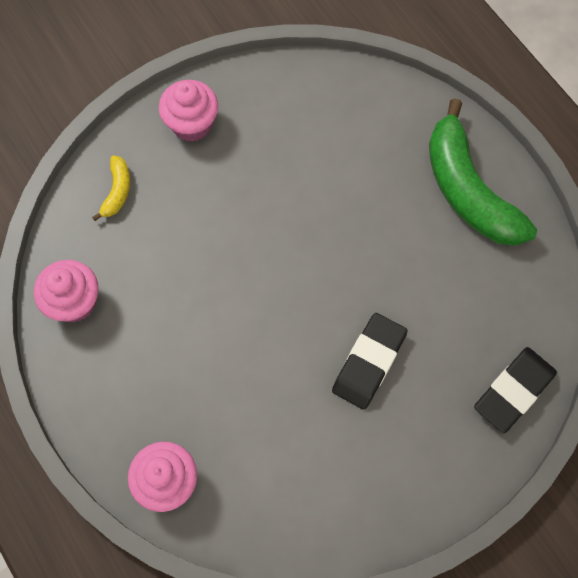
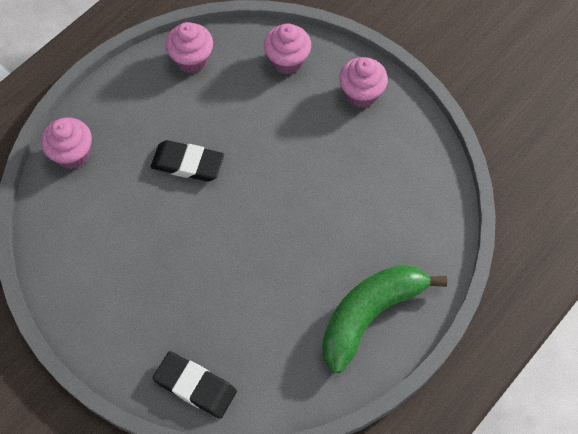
camera: 75 degrees right, 5 degrees down
(117, 191) = (287, 61): yellow banana -> pink cupcake
(369, 362) = (193, 269): black eraser -> black eraser (187, 164)

